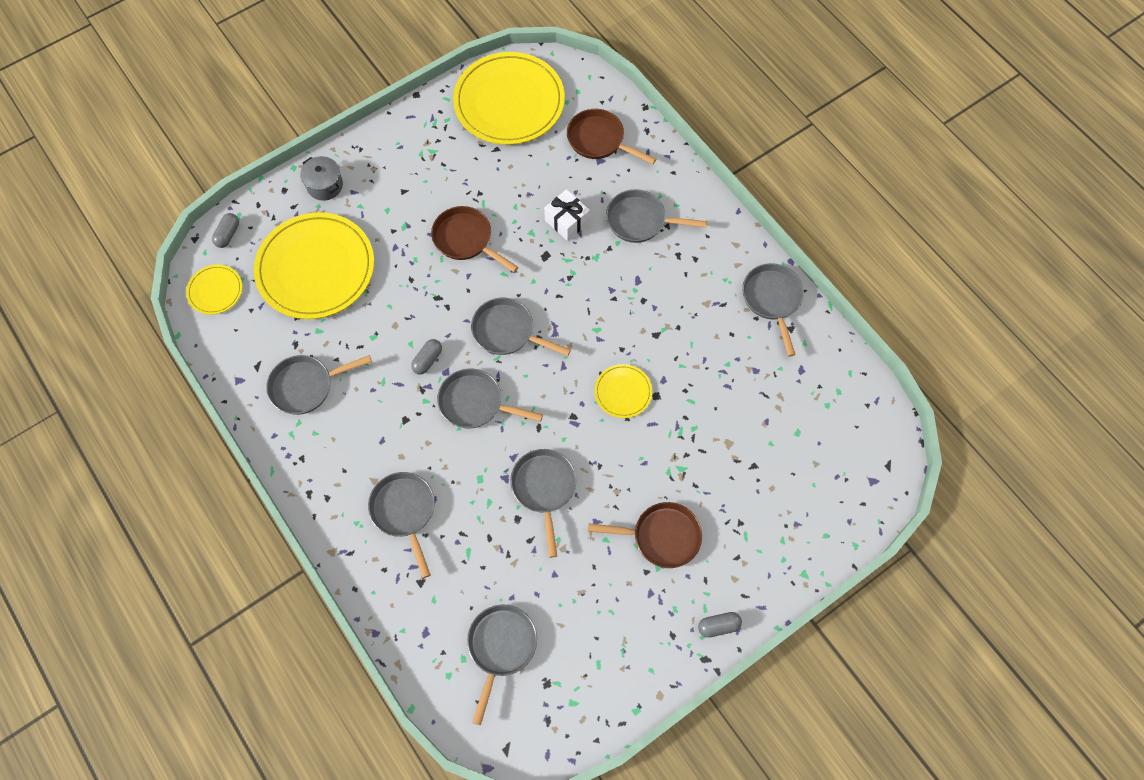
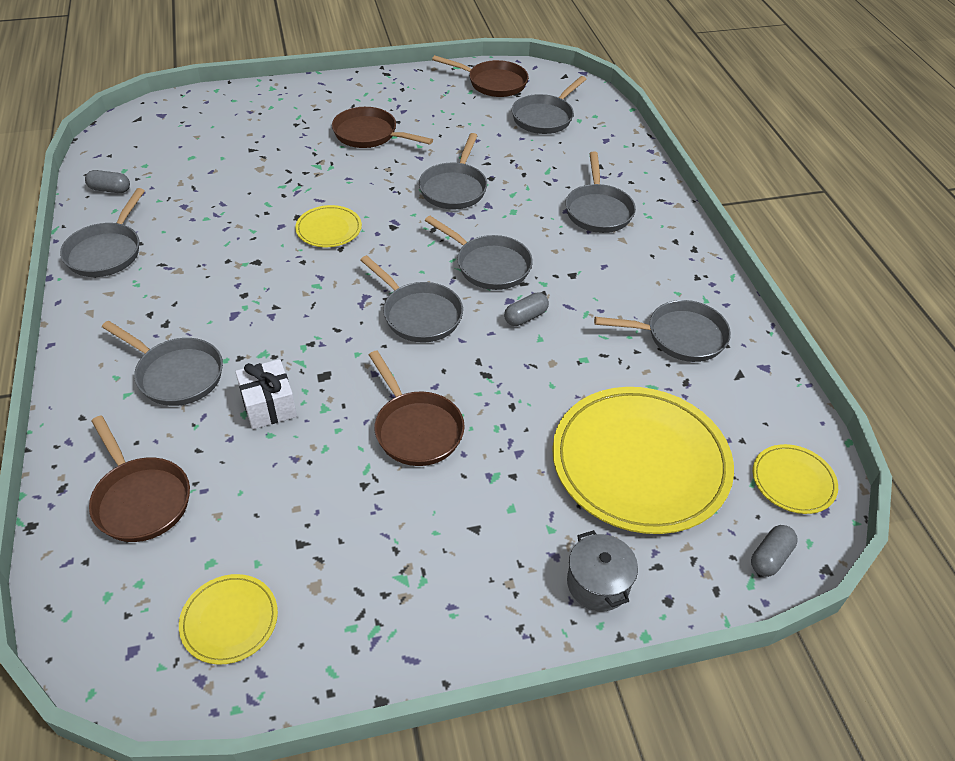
camera: 160 degrees left, 20 degrees down
(509, 102) = (229, 620): yellow plate -> yellow plate, size x0.46
(580, 694) = (493, 83): none -> brown pan
(718, 626) = (362, 84): grey capsule -> grey capsule (110, 189)

